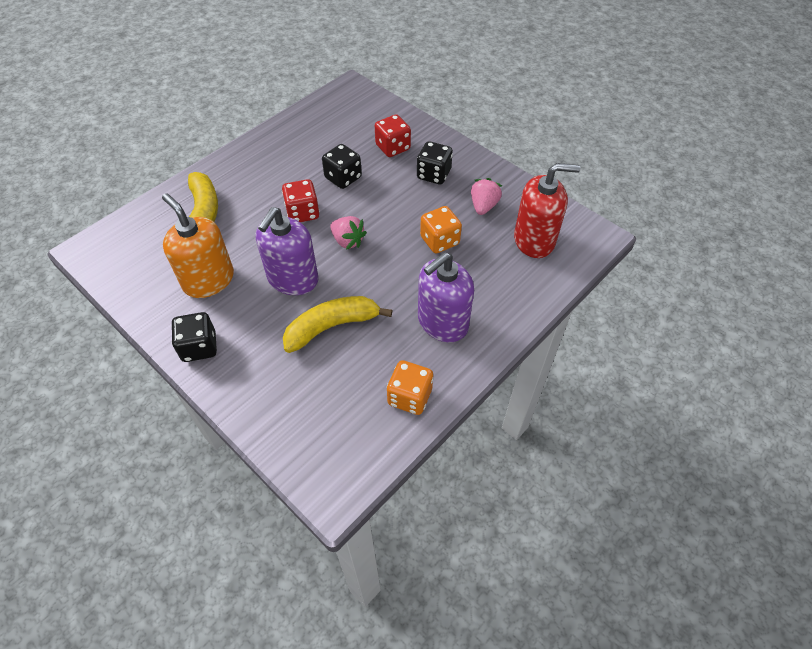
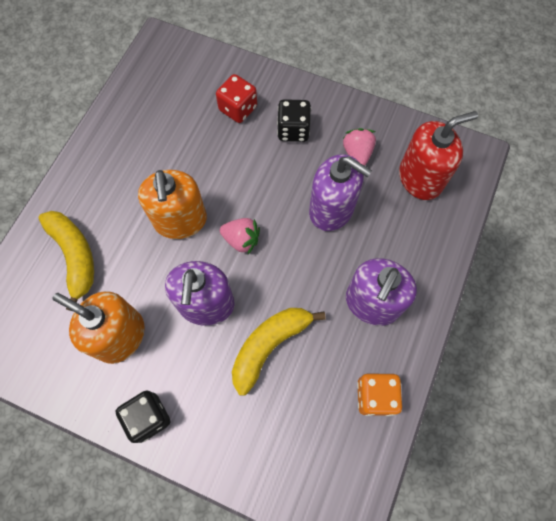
camera: 20 degrees left, 15 degrees up
(303, 213) = (180, 220): red dice -> orange soap dispenser
(343, 178) = (203, 163): black dice -> none
(439, 241) = (331, 209): orange dice -> purple soap dispenser

